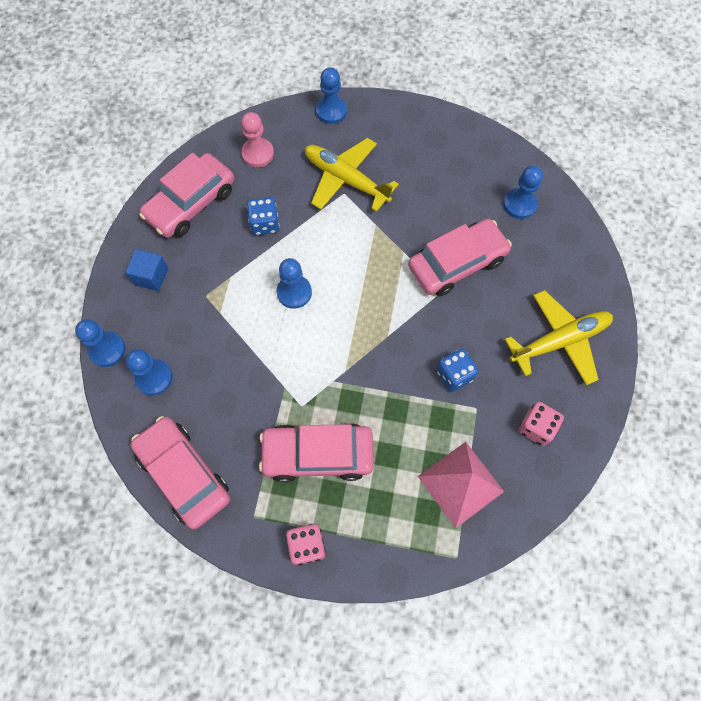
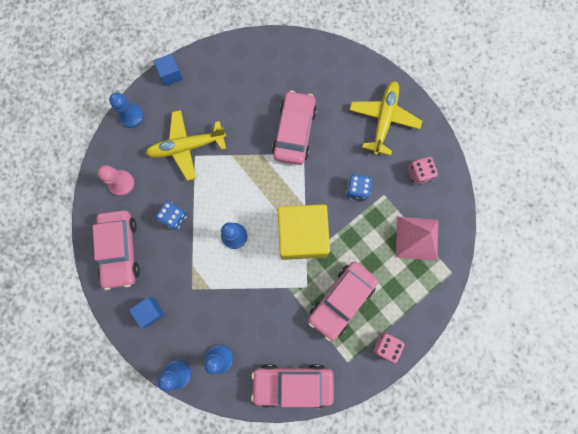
camera: 50 degrees left, 10 degrees up
(352, 358) = (302, 236): none -> yellow cube
(405, 111) = (171, 74): none -> blue cube
(519, 204) = (288, 67): blue pawn -> none

